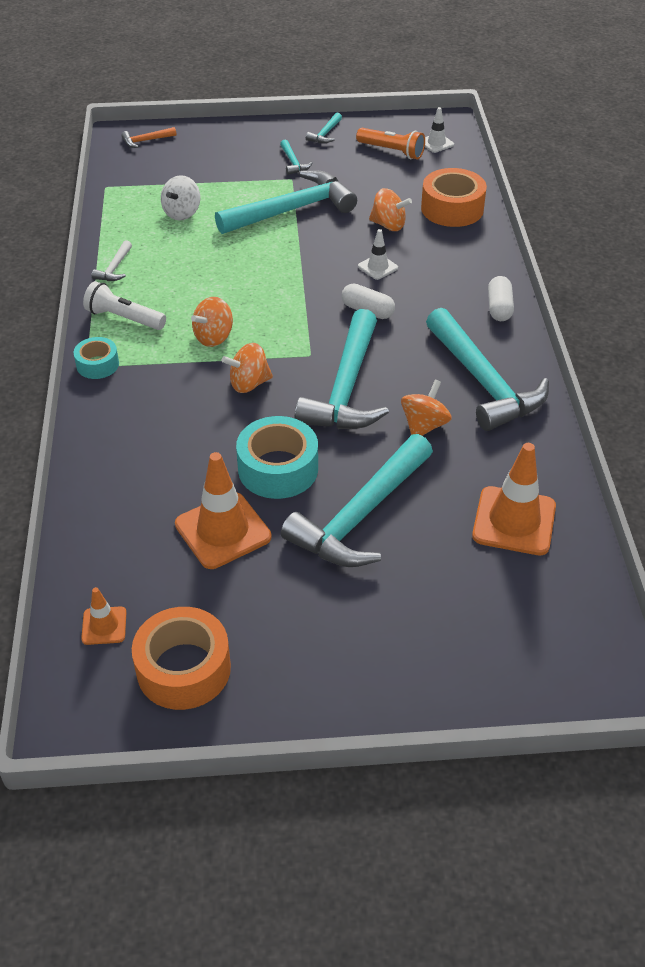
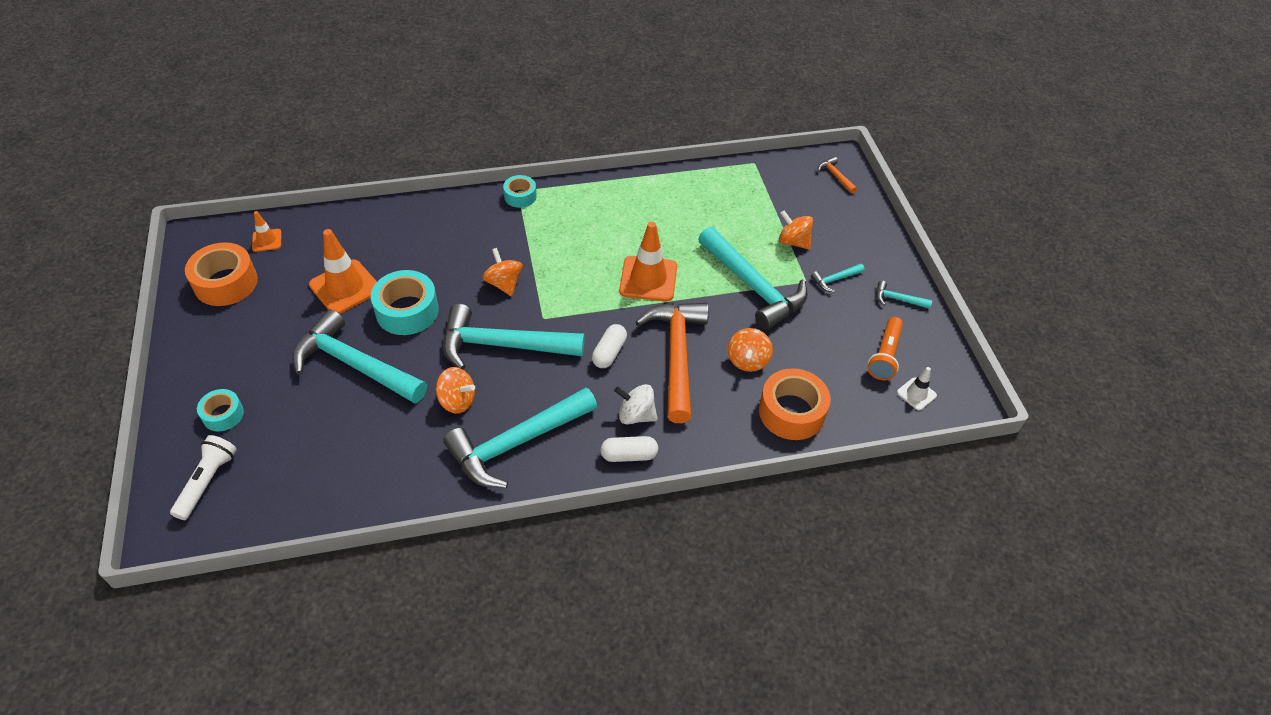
camera: 80 degrees right, 5 degrees up
(115, 268) = (640, 186): white hammer -> none
(124, 318) = (577, 201): white flashlight -> white flashlight (207, 482)
(182, 213) = (728, 214): white spinning top -> white spinning top (636, 415)
(214, 337) = (559, 256): orange spinning top -> orange spinning top (793, 242)
(378, 267) = (676, 356): white traffic cone -> orange hammer
(431, 645) = (223, 415): none -> turquoise tape
(514, 521) = (342, 467): orange traffic cone -> orange traffic cone (648, 279)

